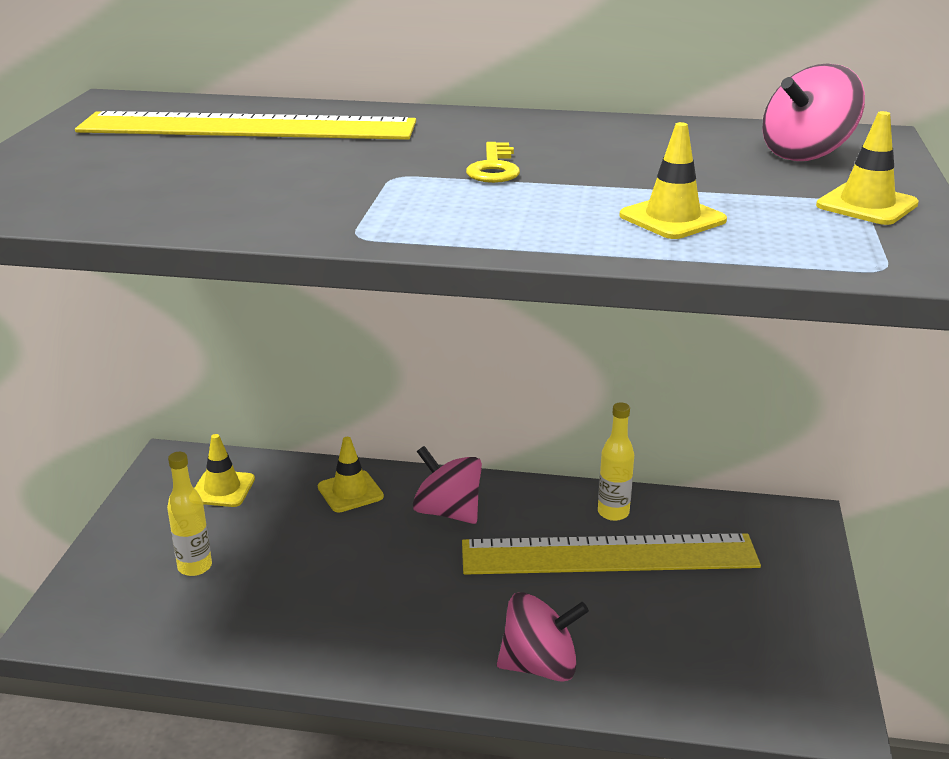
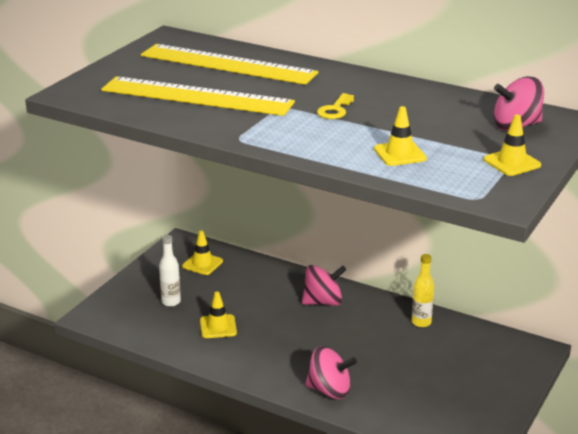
camera: 20 degrees right, 0 degrees up
(195, 567) = (171, 302): yellow bottle -> white bottle
(350, 492) = (273, 279): yellow traffic cone -> yellow traffic cone (218, 327)
(448, 512) = (323, 302): pink spinning top -> pink spinning top turned 105 degrees clockwise
(608, 554) = (403, 344): yellow ruler -> yellow ruler (197, 96)

